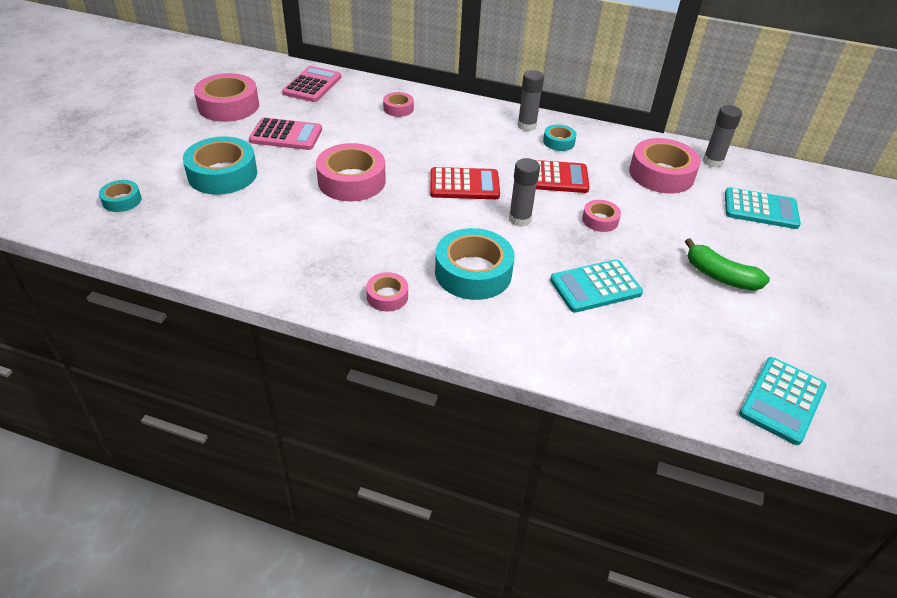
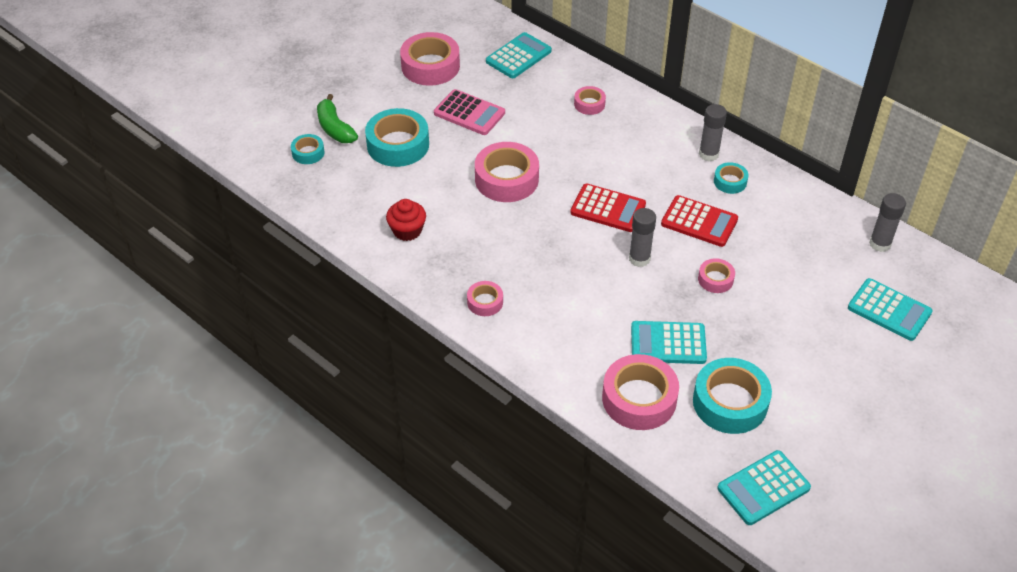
camera: 25 degrees right, 5 degrees up
(267, 248) = (407, 230): none -> red cupcake
(312, 85) = (518, 56): pink calculator -> turquoise calculator
(473, 272) = (568, 300): turquoise tape -> turquoise tape (730, 402)
(661, 174) = (813, 245): pink tape -> pink tape (639, 399)
(720, 276) = (793, 366): green banana -> green banana (335, 128)

